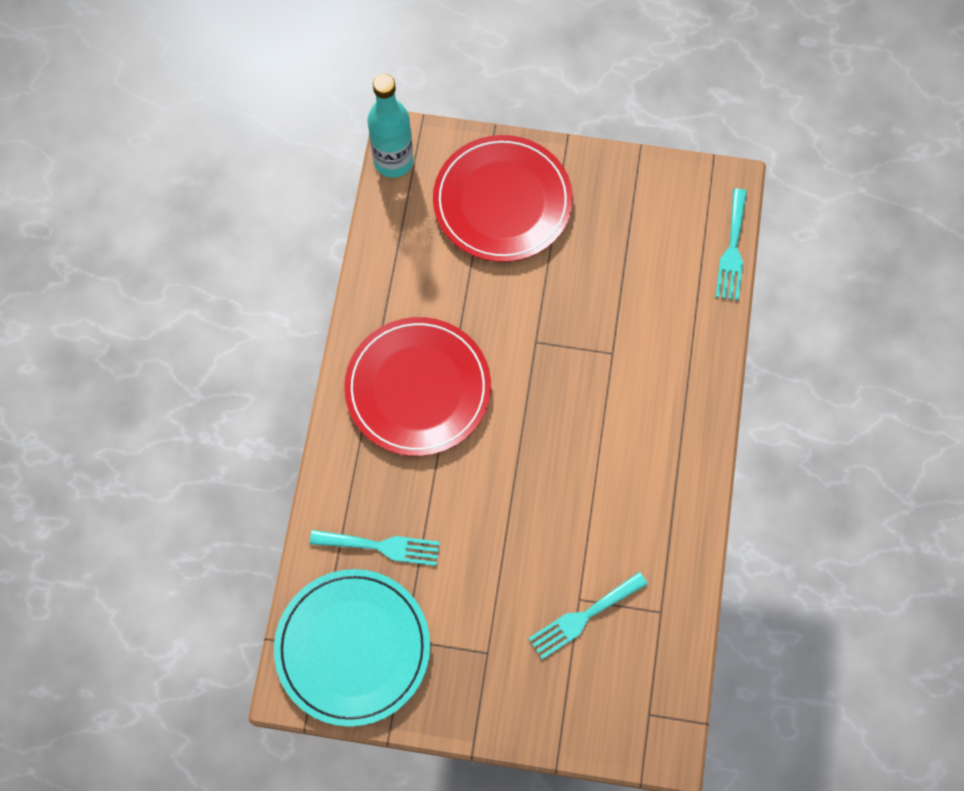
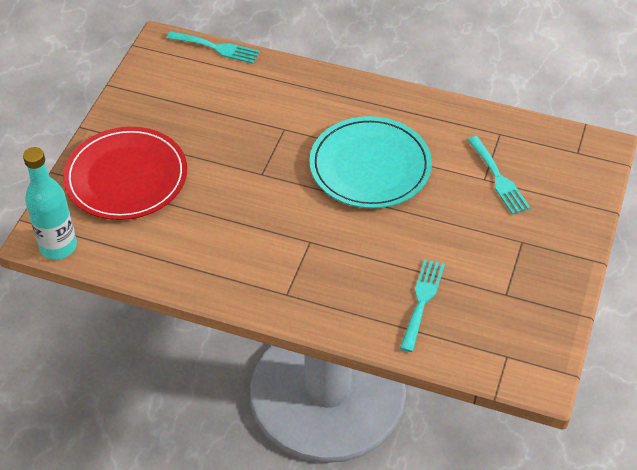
camera: 80 degrees left, 20 degrees down
(353, 648) = (509, 332): turquoise plate -> turquoise plate (370, 166)
(418, 388) = (283, 257): red plate -> none

